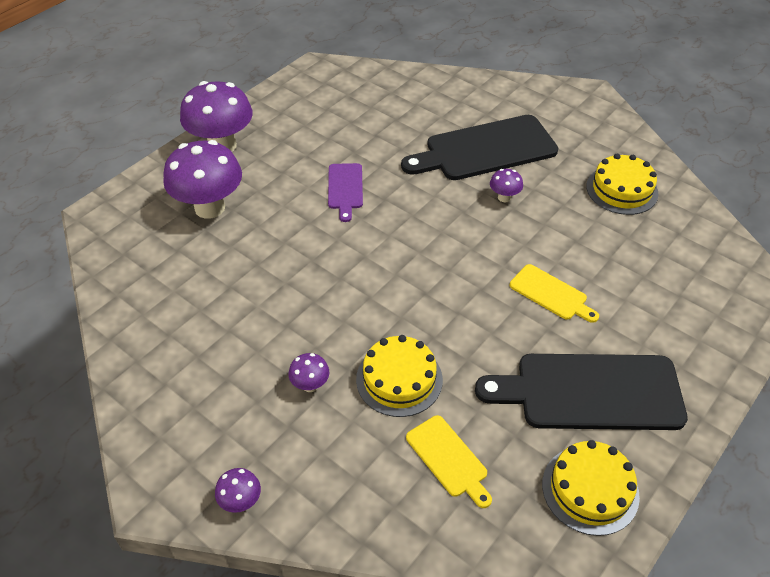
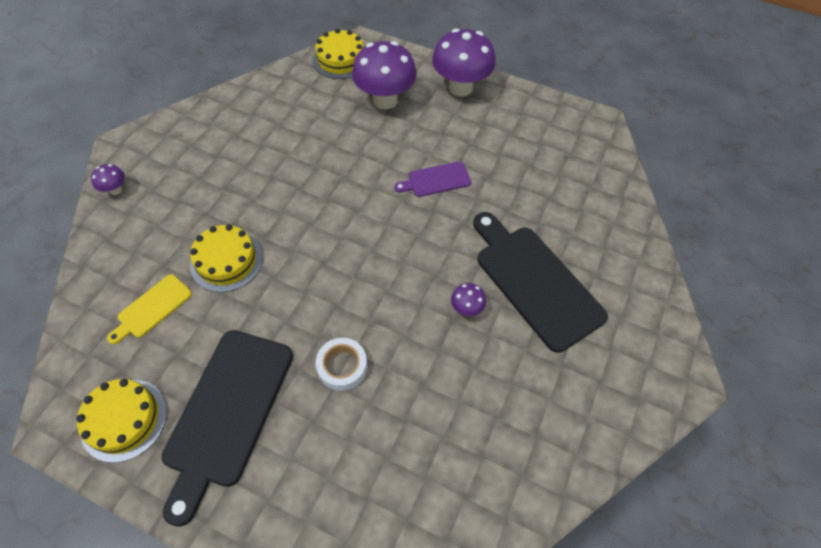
camera: 75 degrees right, 10 degrees up
(310, 385) = (215, 205): purple mushroom -> none
(551, 294) = (342, 366): yellow cutting board -> white tape
(590, 392) = (227, 412): black cutting board -> black cutting board turned 150 degrees counterclockwise
(622, 190) = (519, 427): yellow cake -> yellow cake (340, 59)

